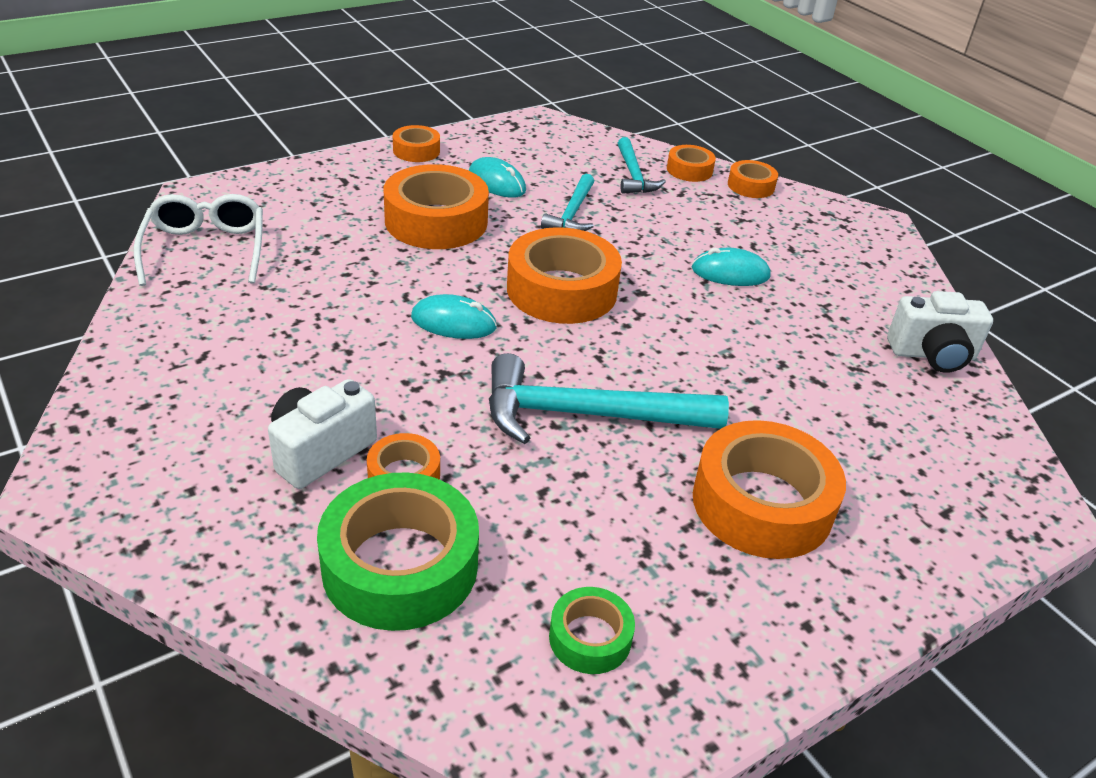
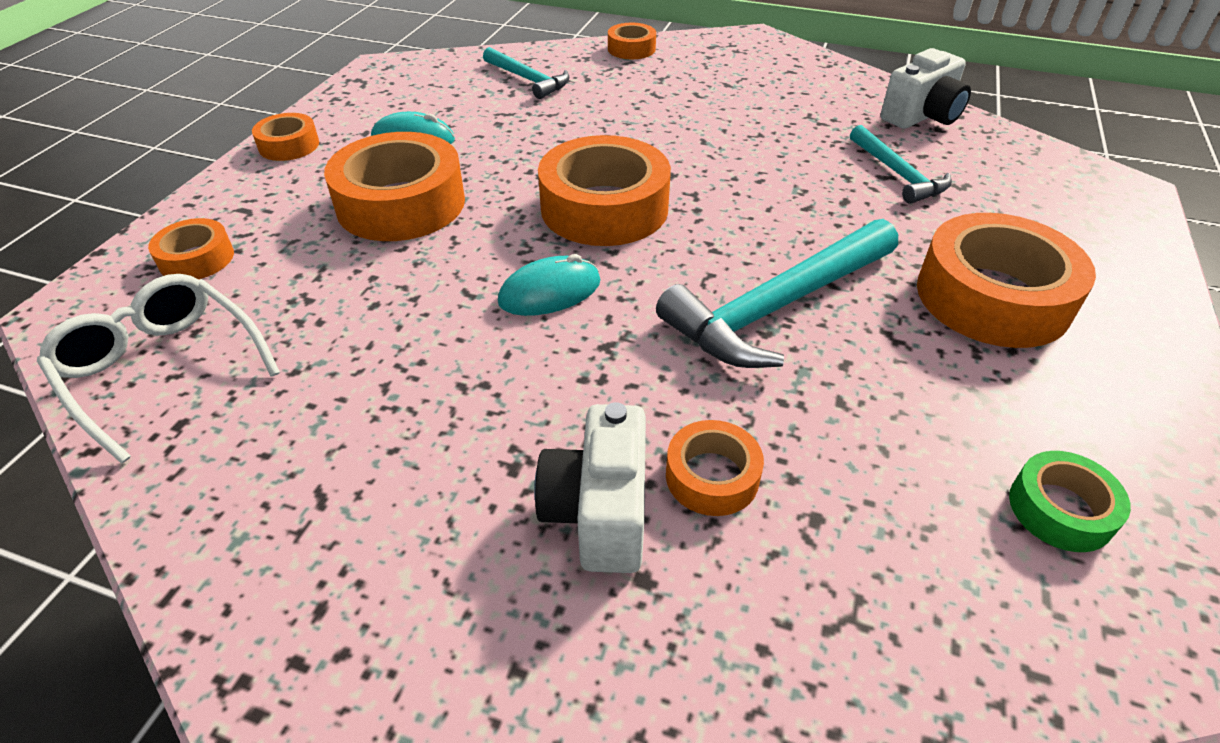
camera: 35 degrees left, 5 degrees up
(400, 565) = (835, 573): green tape -> none
(572, 213) = (520, 136): turquoise hammer -> turquoise hammer (897, 174)
(689, 170) = (567, 56): orange tape -> orange tape (196, 259)
(730, 273) = (712, 124): turquoise mouse -> none

